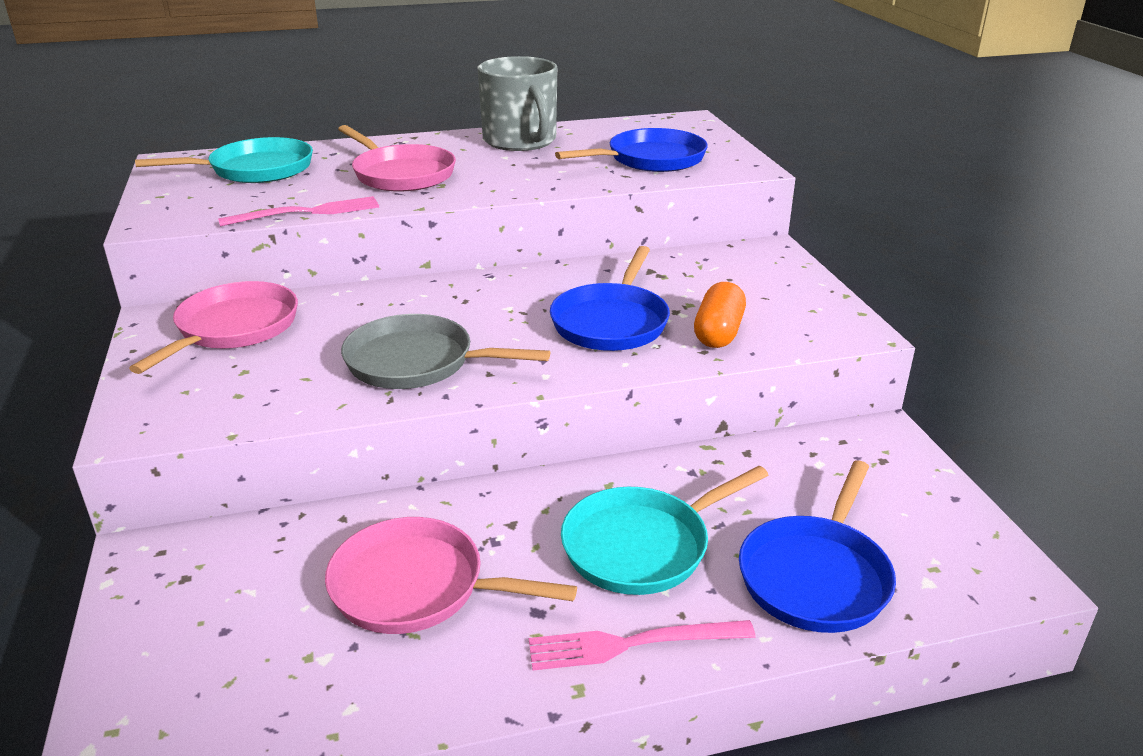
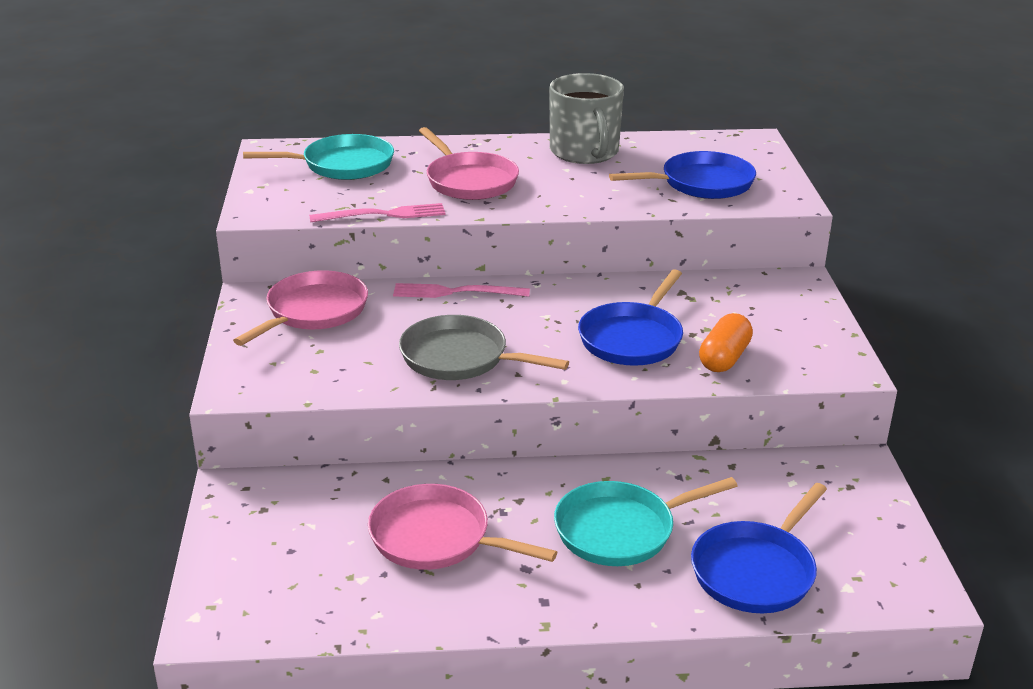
camera: 10 degrees right, 0 degrees up
(633, 644) = (594, 600): pink fork -> pink fork (456, 292)

